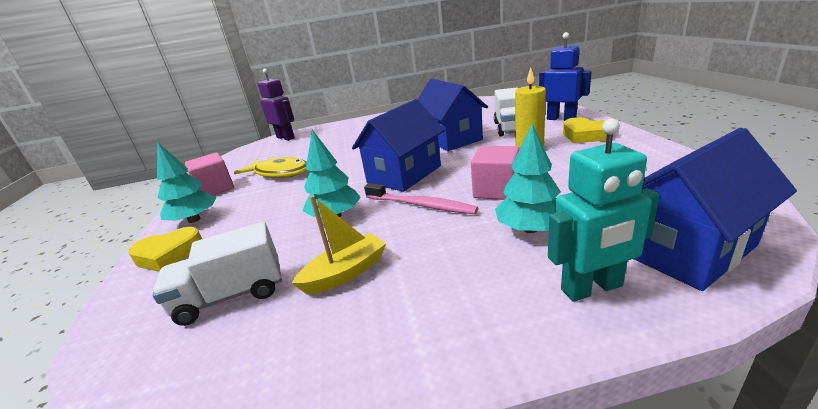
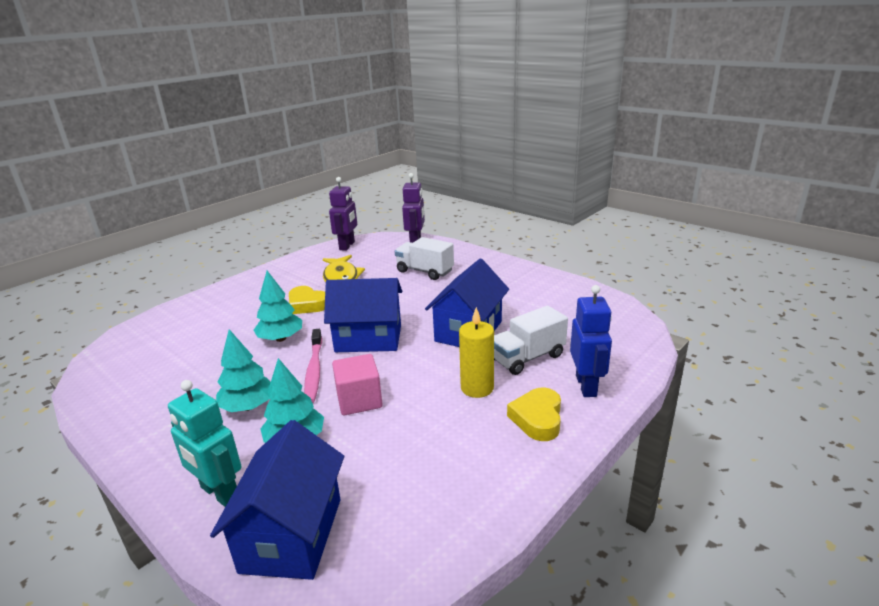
camera: 50 degrees right, 0 degrees up
(169, 255) = (209, 302): yellow heart -> yellow heart (307, 305)
(194, 220) = (254, 285): turquoise tree -> turquoise tree (248, 406)
(215, 189) = (301, 266): pink cube -> none
(228, 163) = (347, 246): none -> purple robot
(231, 295) = (174, 348): white truck -> white truck (424, 271)
(346, 273) = (208, 378): yellow boat -> none
(685, 248) = (292, 534): blue house -> blue house turned 75 degrees clockwise

